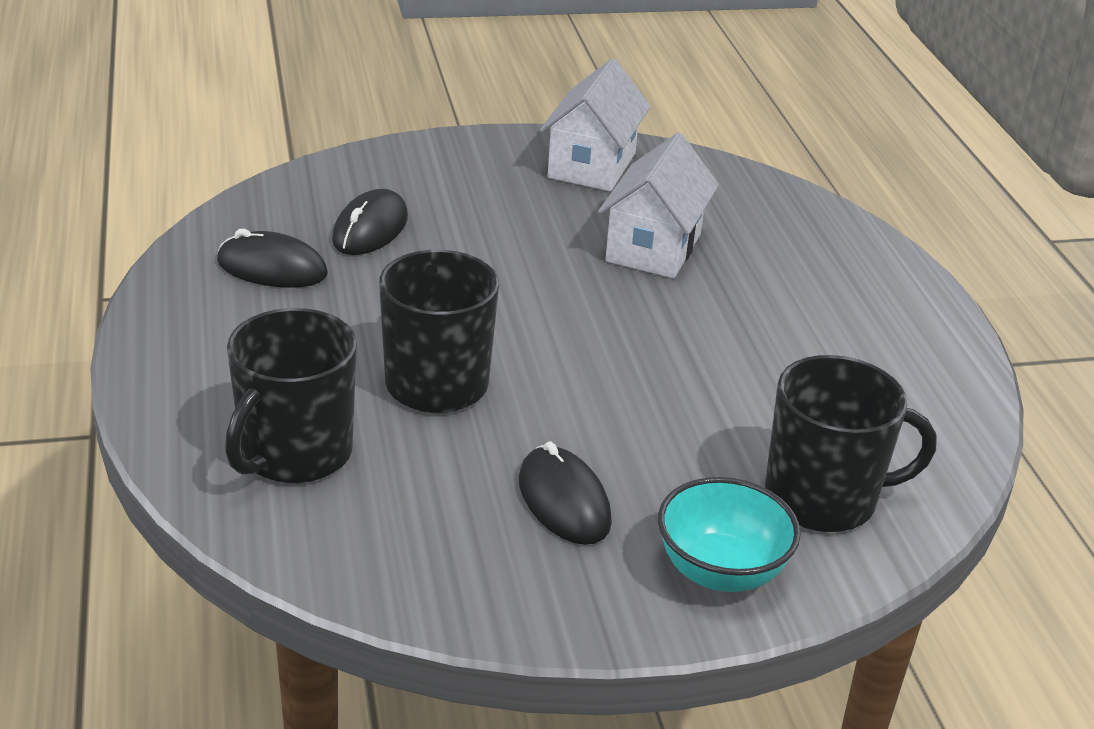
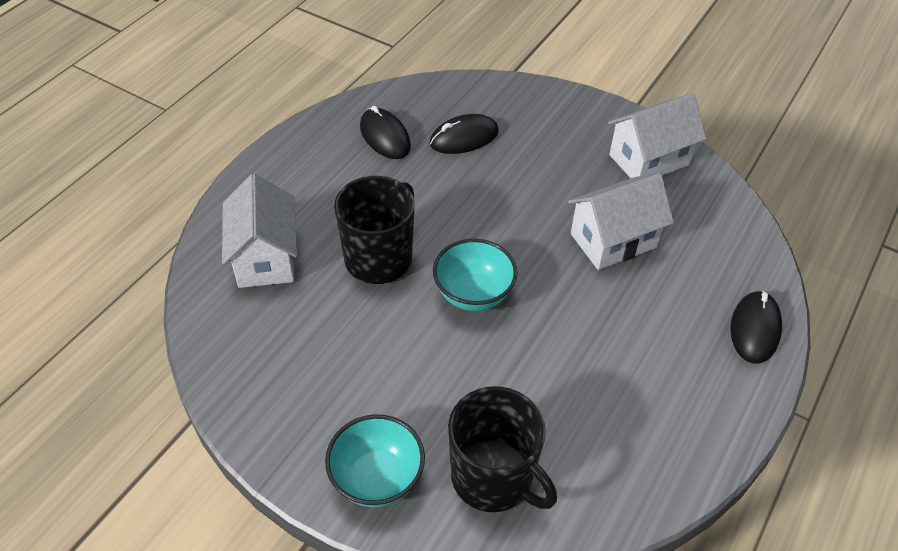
camera: 45 degrees right, 15 degrees up
(294, 453) = (265, 258): black mug -> white house
(564, 501) = (353, 375): black mouse -> black mouse (755, 329)
(584, 361) = (473, 294): none -> turquoise bowl

